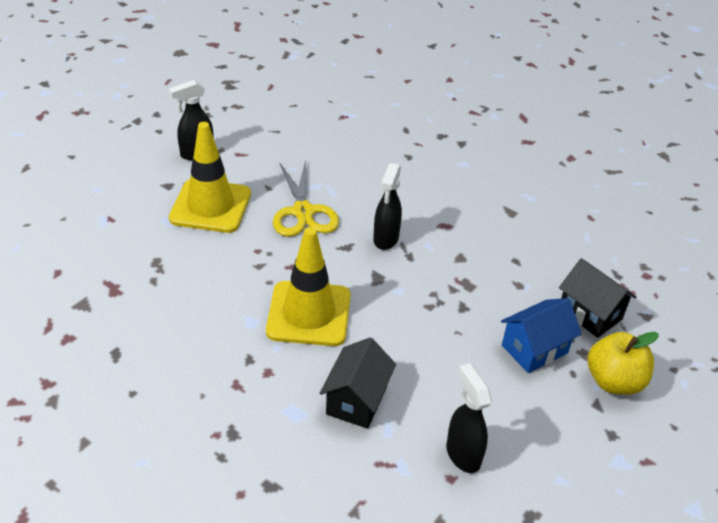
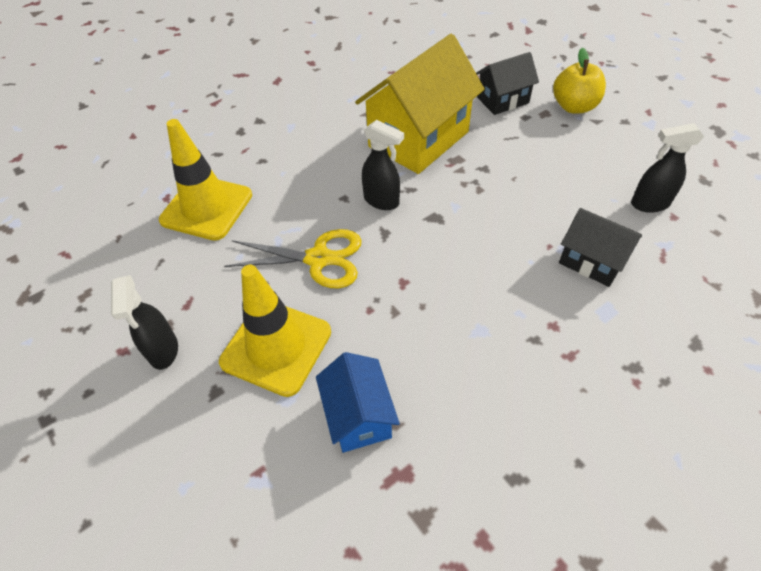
camera: 70 degrees left, 10 degrees up
(309, 314) = (476, 279): yellow traffic cone -> yellow traffic cone (206, 208)
(486, 252) = (418, 139): none -> yellow house
(534, 349) = (538, 138): blue house -> blue house (358, 416)

